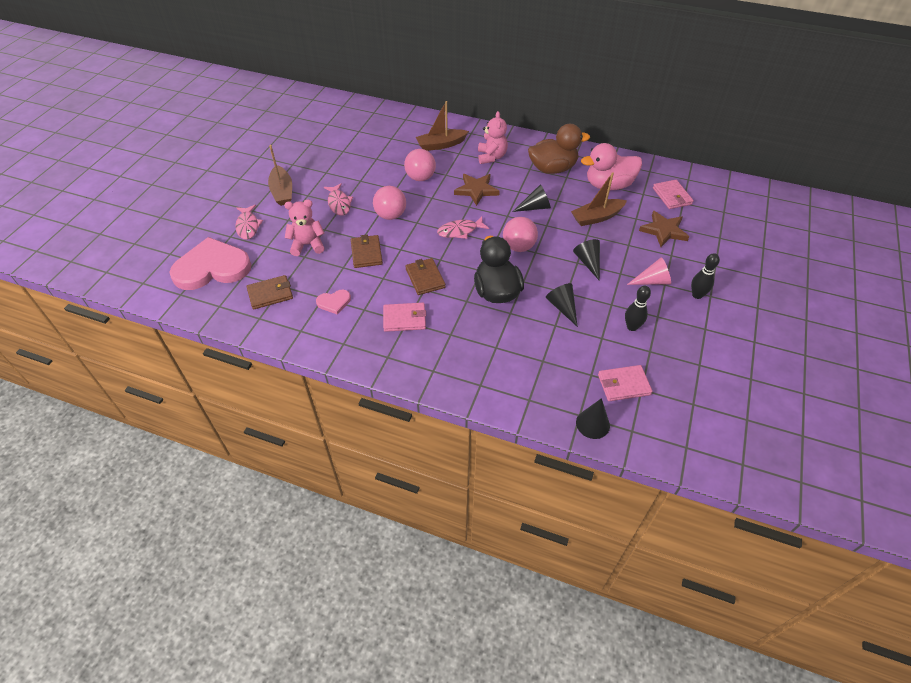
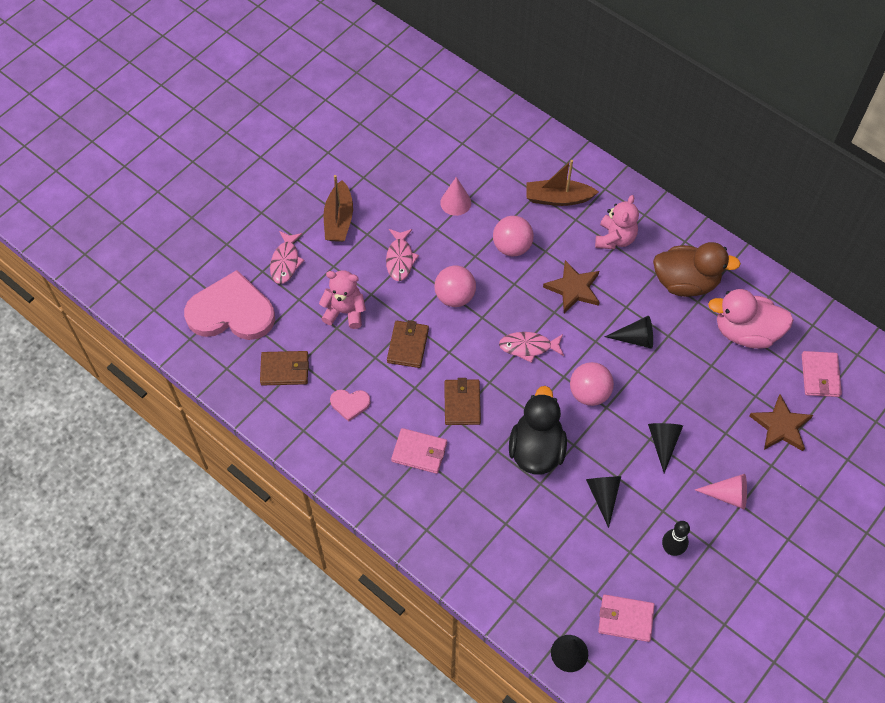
camera: 20 degrees right, 10 degrees up
(368, 163) = (455, 202): none -> pink cone
(596, 217) = (705, 379): brown boat -> none
(697, 295) = (772, 532): black bowling pin -> none

